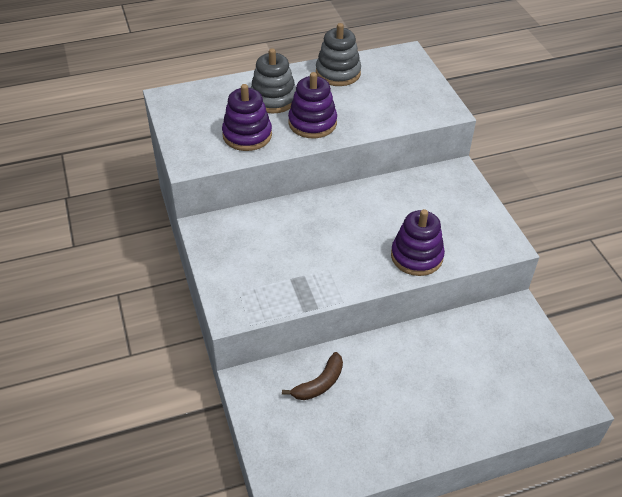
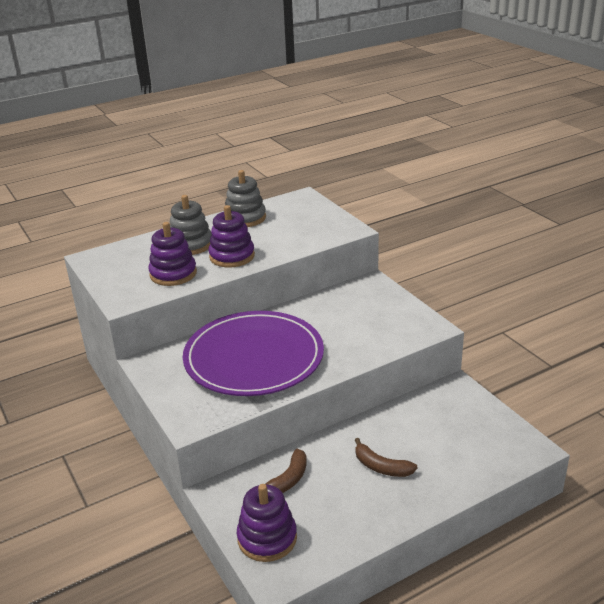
camera: 10 degrees left, 15 degrees down
(312, 244) = (254, 357): none -> purple plate
(415, 389) = (381, 467): none -> brown banana
(416, 256) = (354, 350): purple stacking toy -> purple stacking toy (267, 538)

